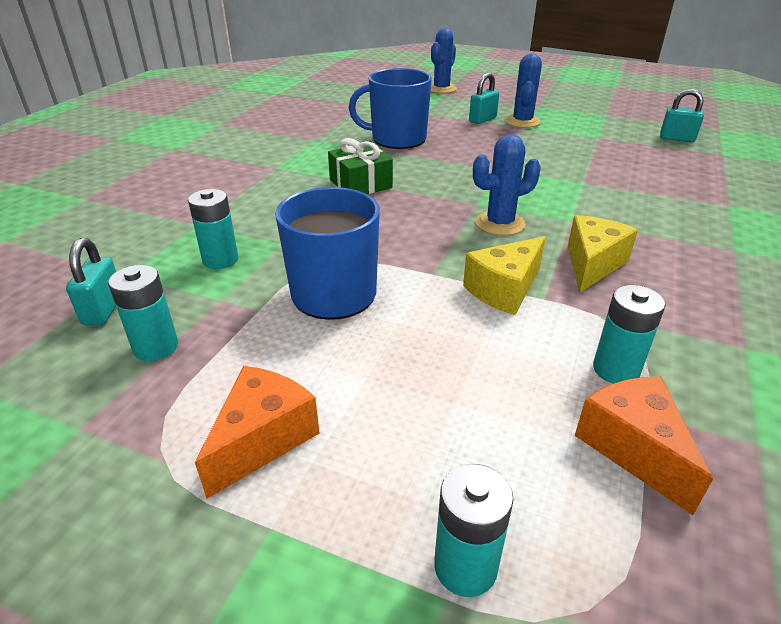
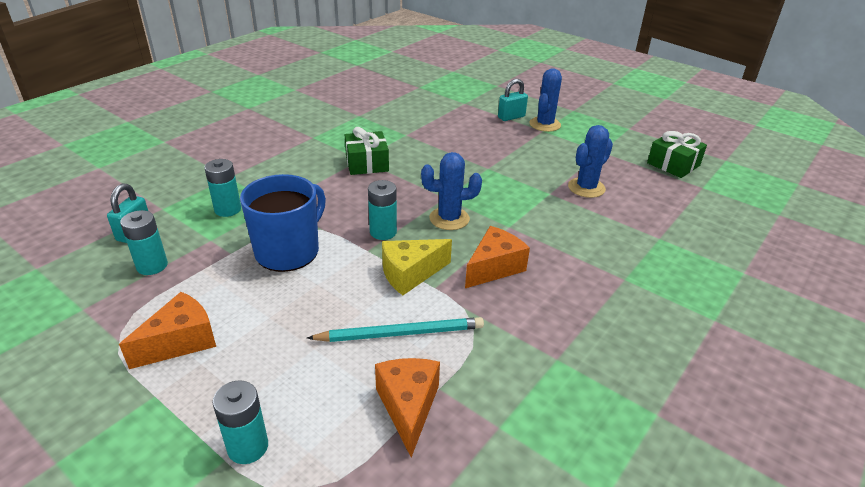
camera: 15 degrees right, 0 degrees up
(397, 139) = (424, 126): blue mug -> none
(441, 89) = (499, 79): blue cactus -> blue cactus (586, 188)
(549, 359) = (401, 333): none -> turquoise pencil
(592, 264) = (494, 267): yellow cheese -> orange cheese
(616, 370) = (442, 352): turquoise battery -> turquoise battery (383, 232)
(677, 139) = (673, 164): turquoise padlock -> green gift

